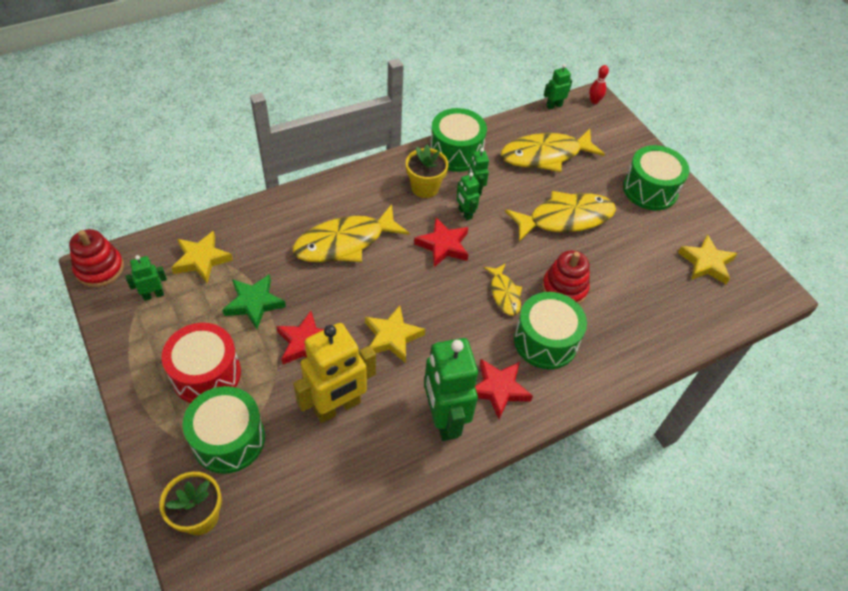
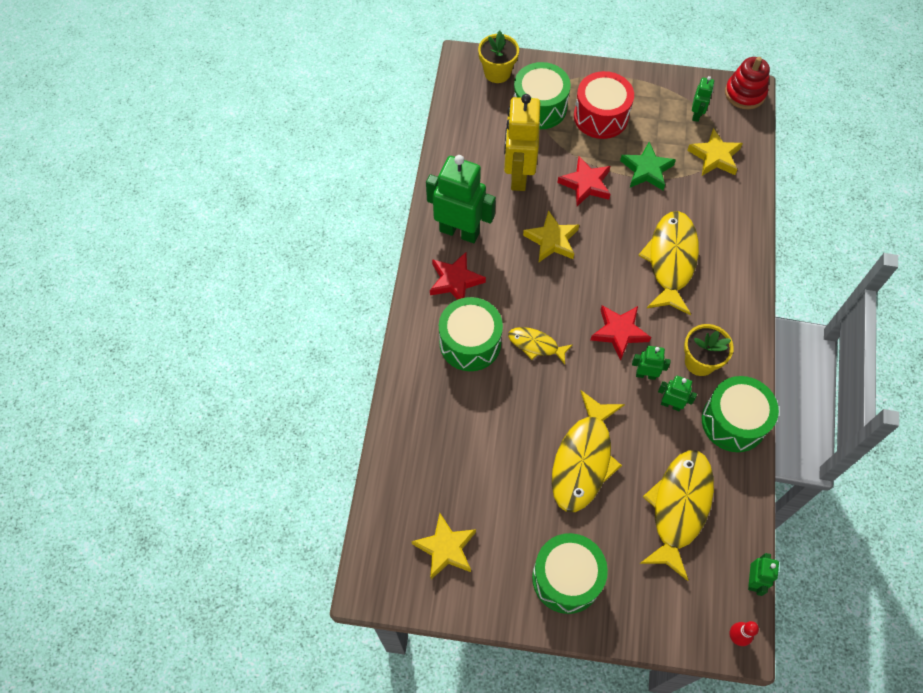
camera: 130 degrees right, 10 degrees up
(564, 288) = (508, 396): red stacking toy -> none

